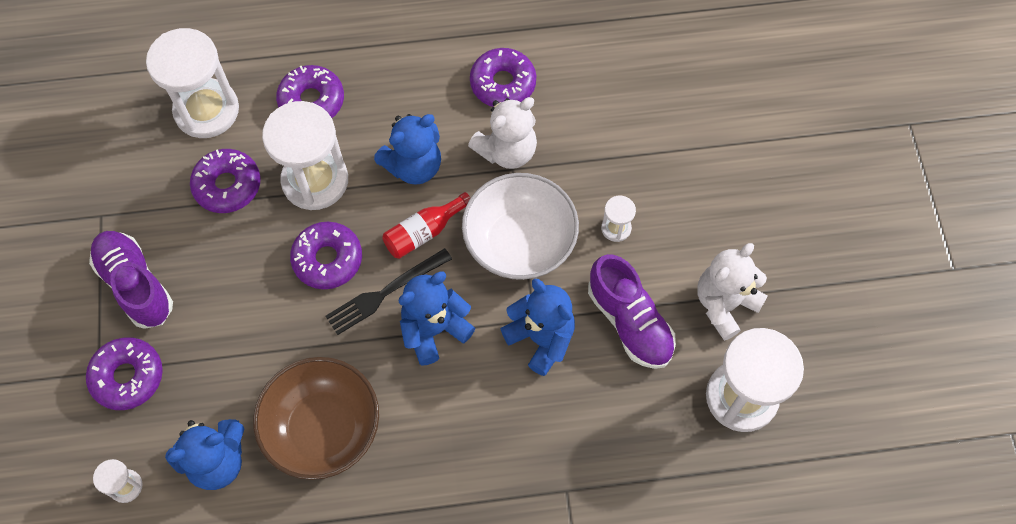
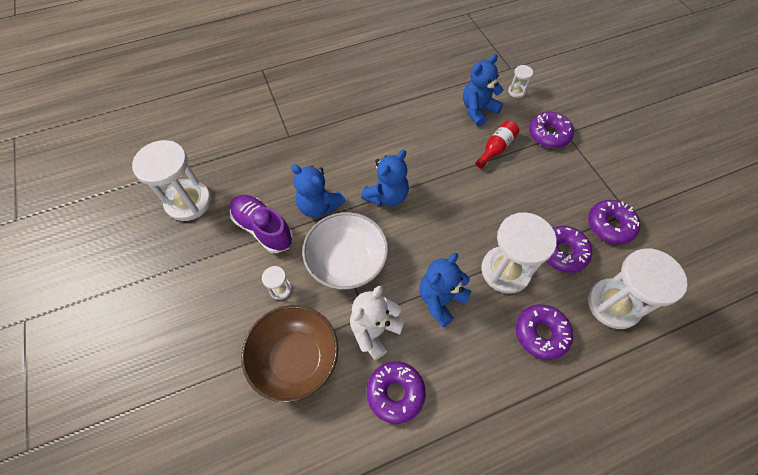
camera: 165 degrees right, 5 degrees down
(136, 285) = (577, 179): purple shoe -> none
(323, 428) = (430, 135): brown bowl -> brown bowl (296, 359)
(327, 259) = (470, 221): purple donut -> purple donut (610, 225)
(385, 293) = (425, 210): black fork -> none
(424, 232) = (415, 253): red bottle -> red bottle (496, 148)
(724, 304) = (199, 254): white teddy bear -> none

